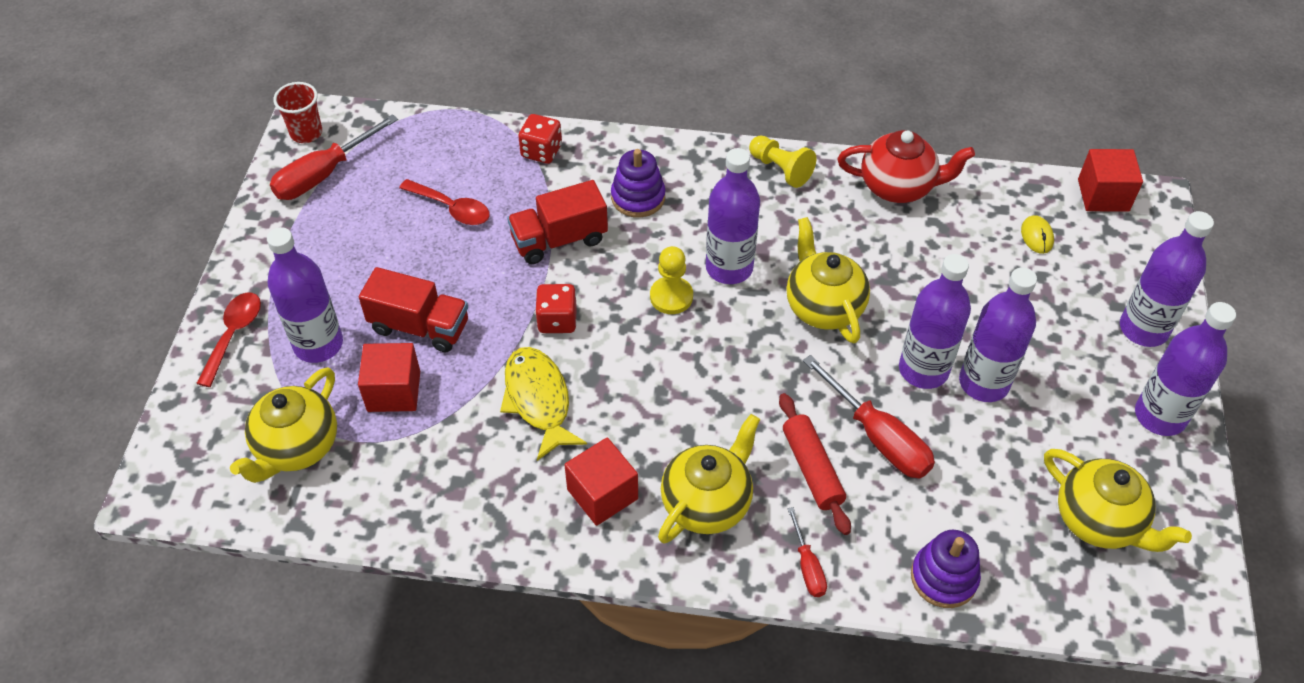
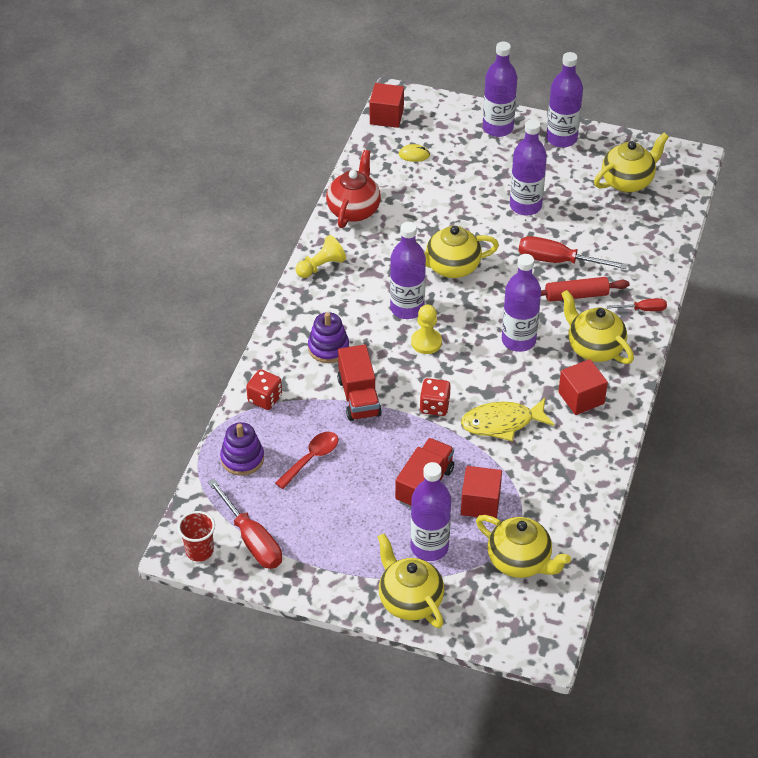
camera: 80 degrees left, 5 degrees down
(234, 335) = (409, 601): red spoon -> yellow teapot
(878, 437) = (557, 261): red screwdriver -> red screwdriver turned 135 degrees counterclockwise
(923, 370) = (511, 230): purple bottle -> purple bottle (518, 340)
(944, 577) = (657, 253): purple stacking toy -> purple stacking toy (242, 458)

